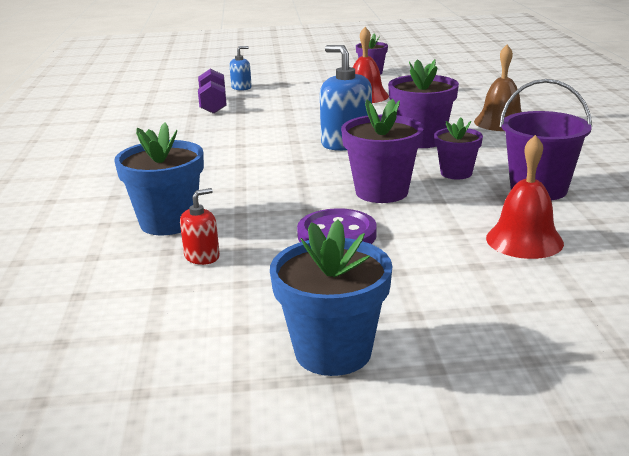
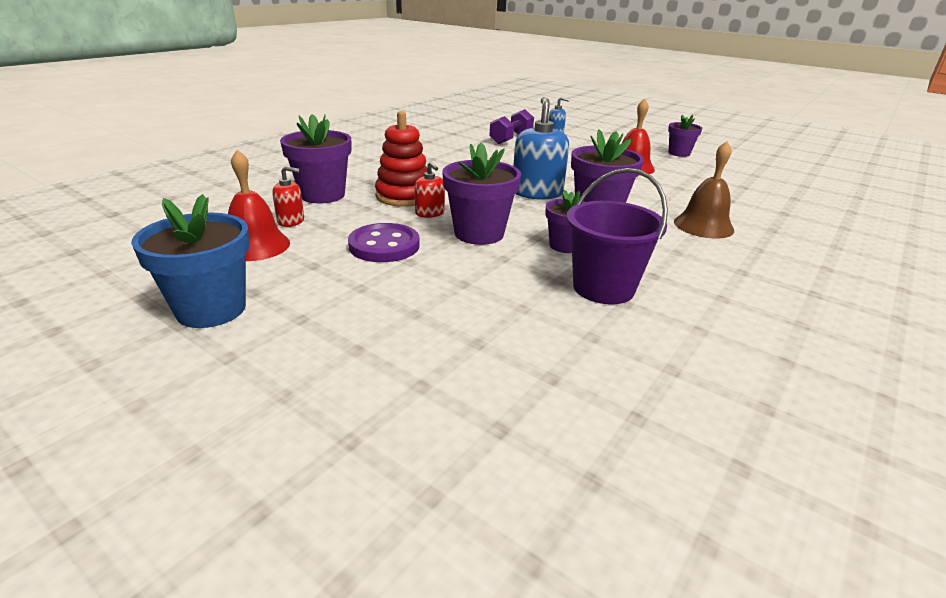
camera: 40 degrees right, 5 degrees up
(168, 222) = (322, 195): blue flower pot -> purple flower pot
(248, 190) = (404, 196): none -> red stacking toy
(306, 194) = (430, 213): none -> red soap dispenser
(524, 240) = (492, 317): red bell -> red bell (255, 246)

